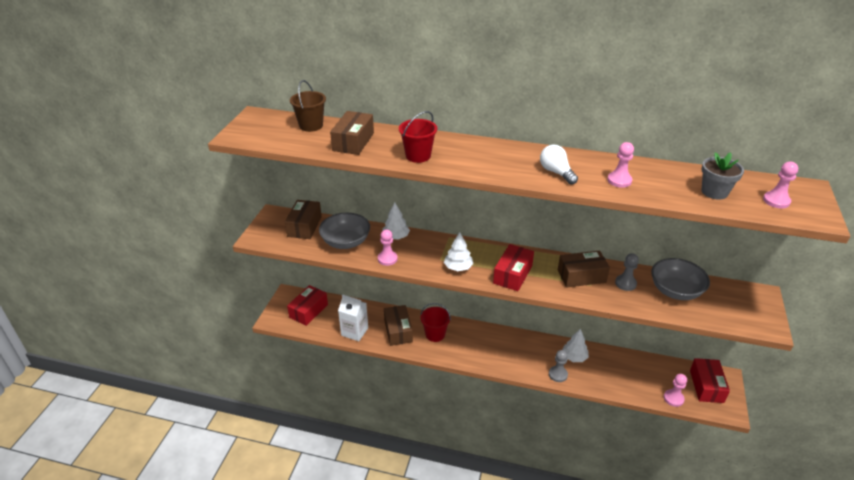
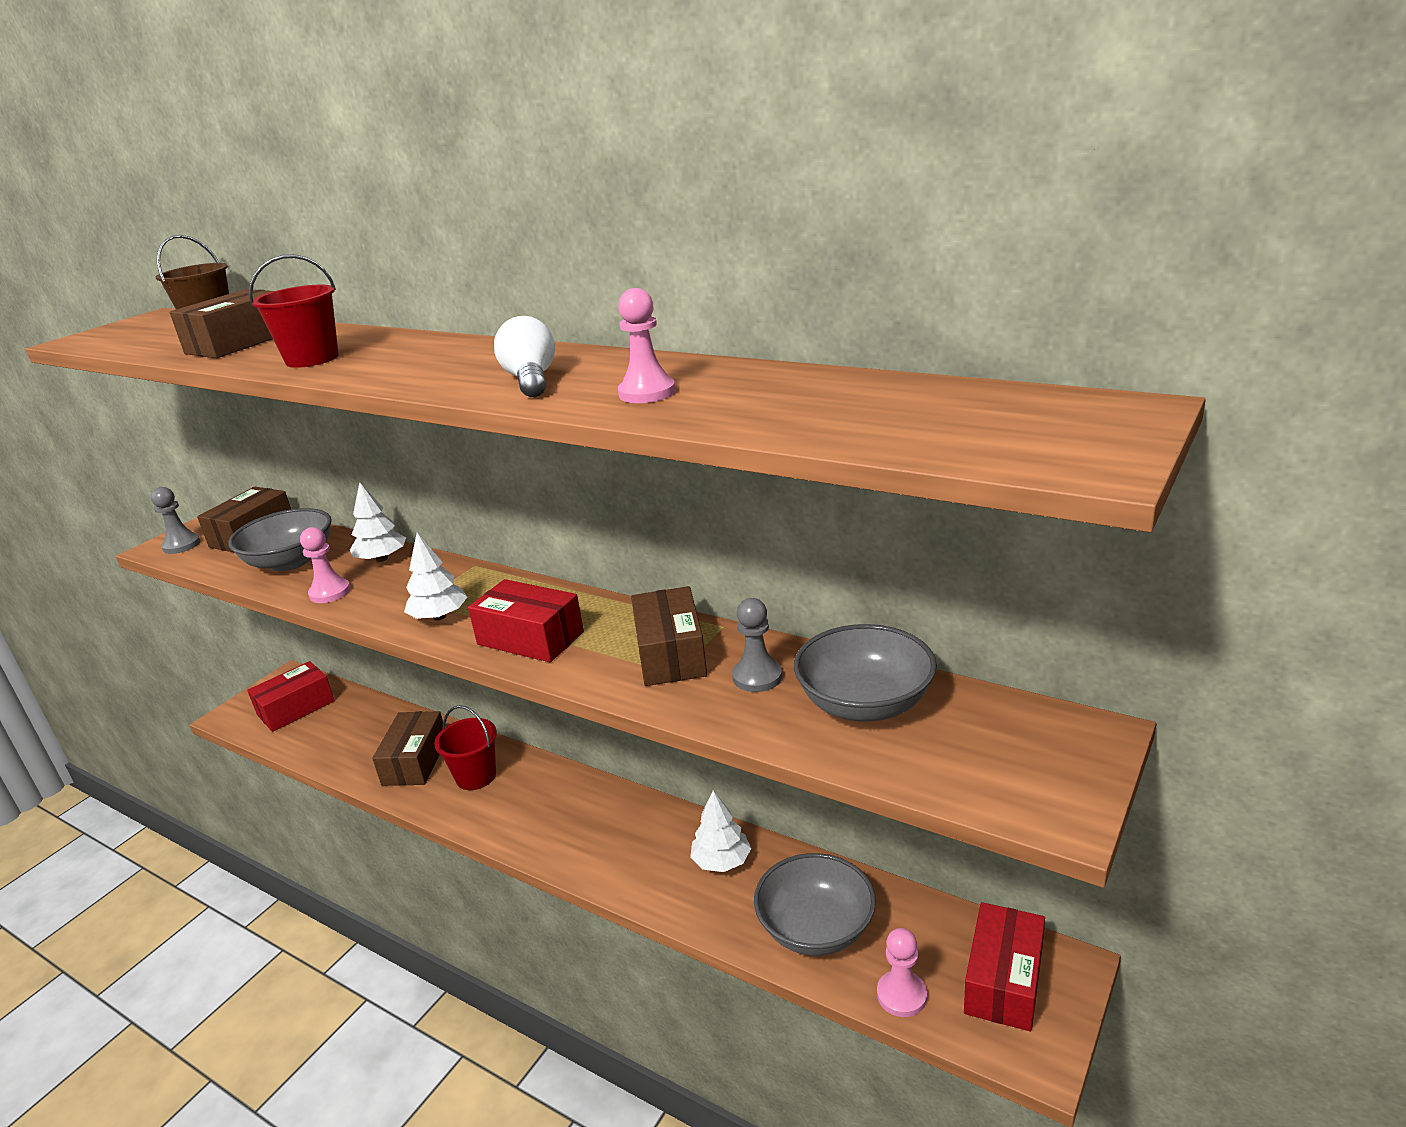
camera: 20 degrees right, 10 degrees down
(354, 331) = (341, 752): white carton -> none
(512, 274) = (530, 638): red box -> red box turned 75 degrees clockwise
(558, 374) = (663, 892): grey pawn -> grey pawn (181, 545)
(581, 276) = (670, 654): brown box -> brown box turned 75 degrees clockwise
(628, 378) = (816, 928): none -> grey bowl
(714, 192) = (851, 413): grey flower pot -> none
(776, 201) = (1000, 430): pink pawn -> none

